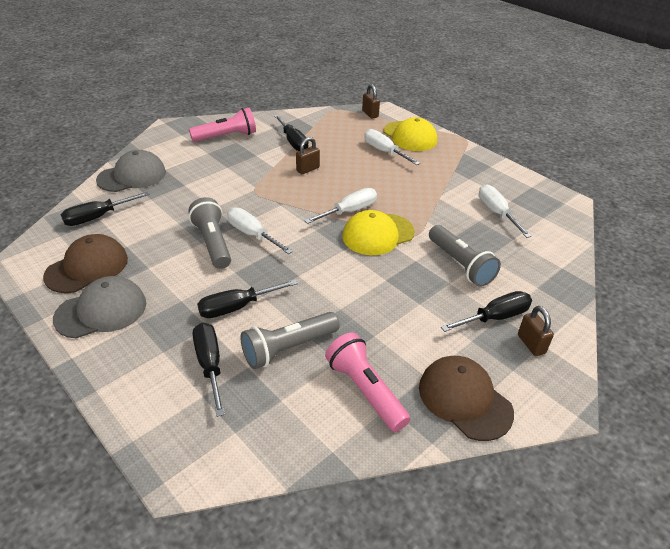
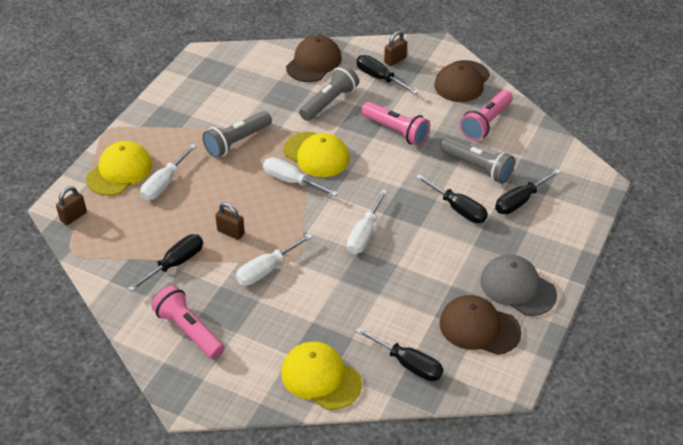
camera: 110 degrees left, 5 degrees up
(132, 176) = (320, 377): grey cap -> yellow cap
(213, 243) = (392, 256): grey flashlight -> grey flashlight (237, 142)
(388, 300) = (396, 131): none -> pink flashlight
(497, 213) = (243, 92): white screwdriver -> white screwdriver (266, 270)
(539, 272) = (314, 62): none -> brown cap

